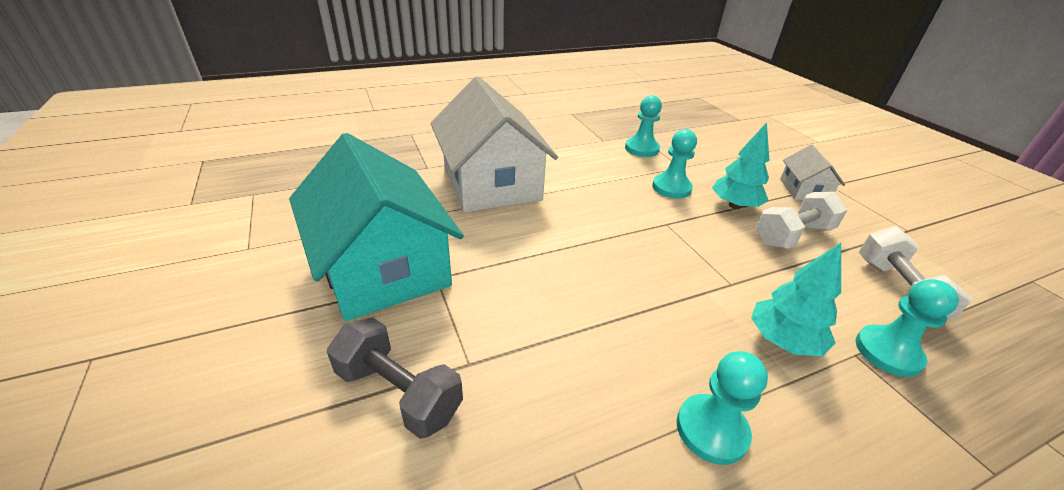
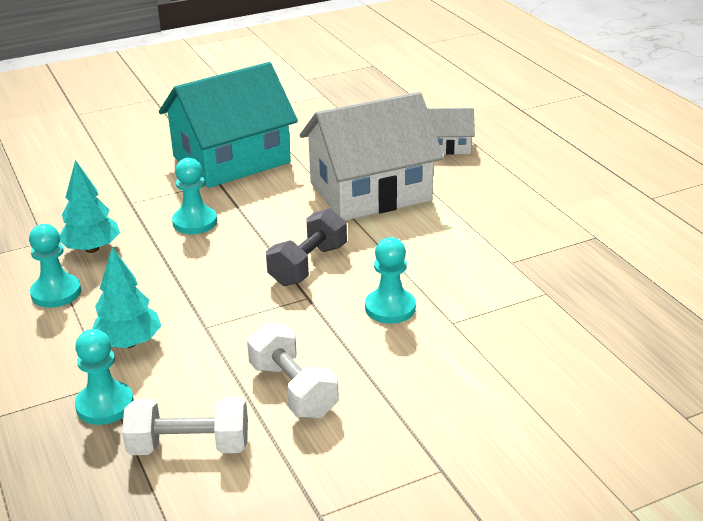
camera: 90 degrees right, 5 degrees down
(398, 393) = (112, 183): grey dumbbell -> grey dumbbell (308, 265)
(641, 149) = (497, 292): turquoise pawn -> turquoise pawn (195, 222)
(734, 205) = (357, 354): turquoise tree -> turquoise tree (92, 249)
(803, 190) = (416, 432): white house -> white house (448, 146)

